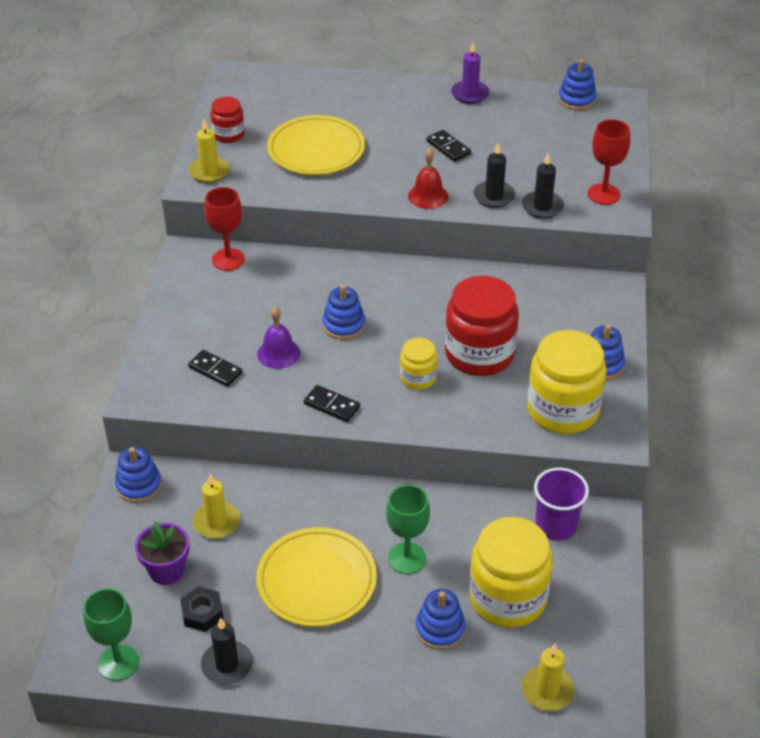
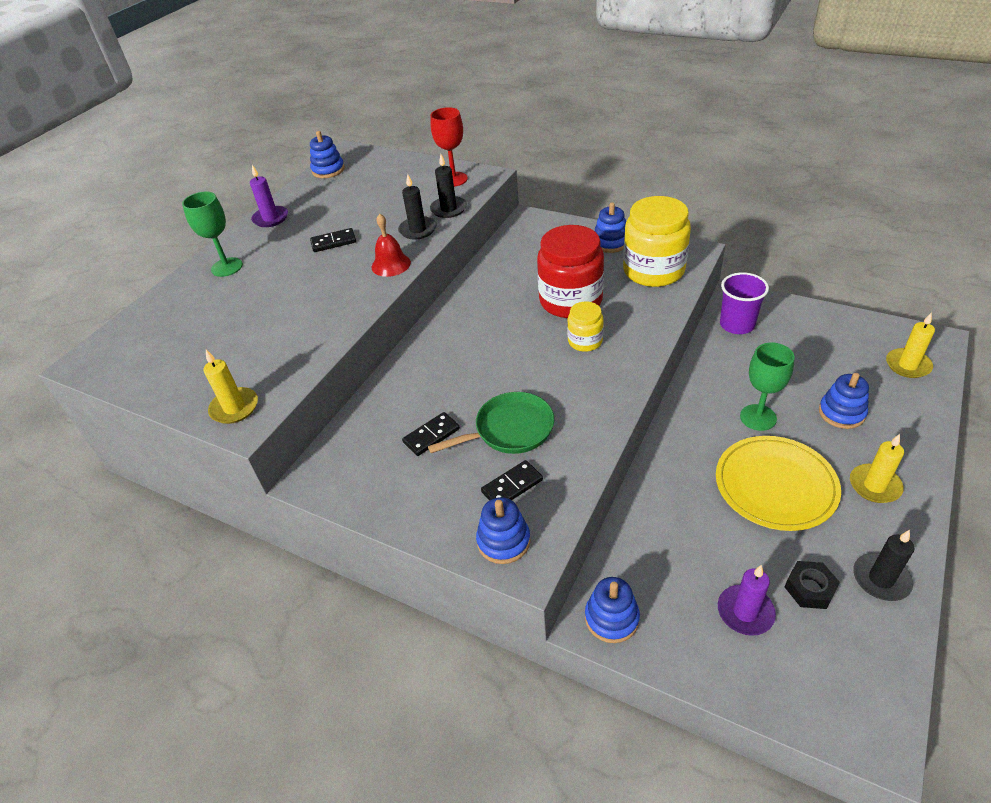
camera: 65 degrees left, 0 degrees up
(118, 663) = (877, 685): green goblet -> green goblet (227, 267)
(167, 570) = (745, 612): purple flower pot -> purple candle
(216, 522) = (684, 553): yellow candle -> yellow candle (874, 485)
(228, 134) = (183, 382): red jar -> none
(228, 259) = (345, 446): red goblet -> none
(278, 353) = (510, 430): purple bell -> green pan
(316, 149) = (266, 322): yellow plate -> none
(331, 405) = (600, 404): black domino -> black domino (431, 436)
(343, 325) = (493, 376): blue stacking toy -> blue stacking toy (503, 541)
(507, 598) = (810, 366): yellow jar -> none

